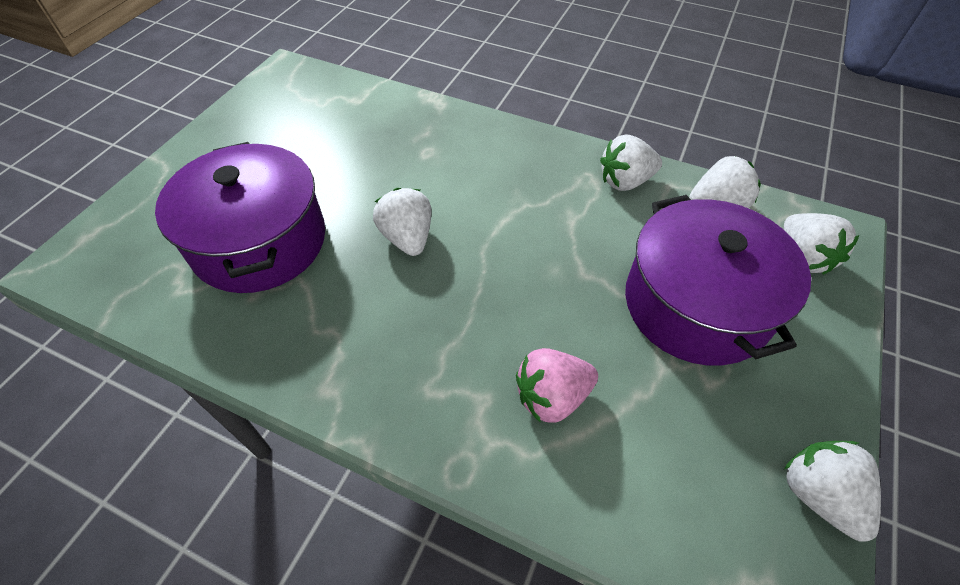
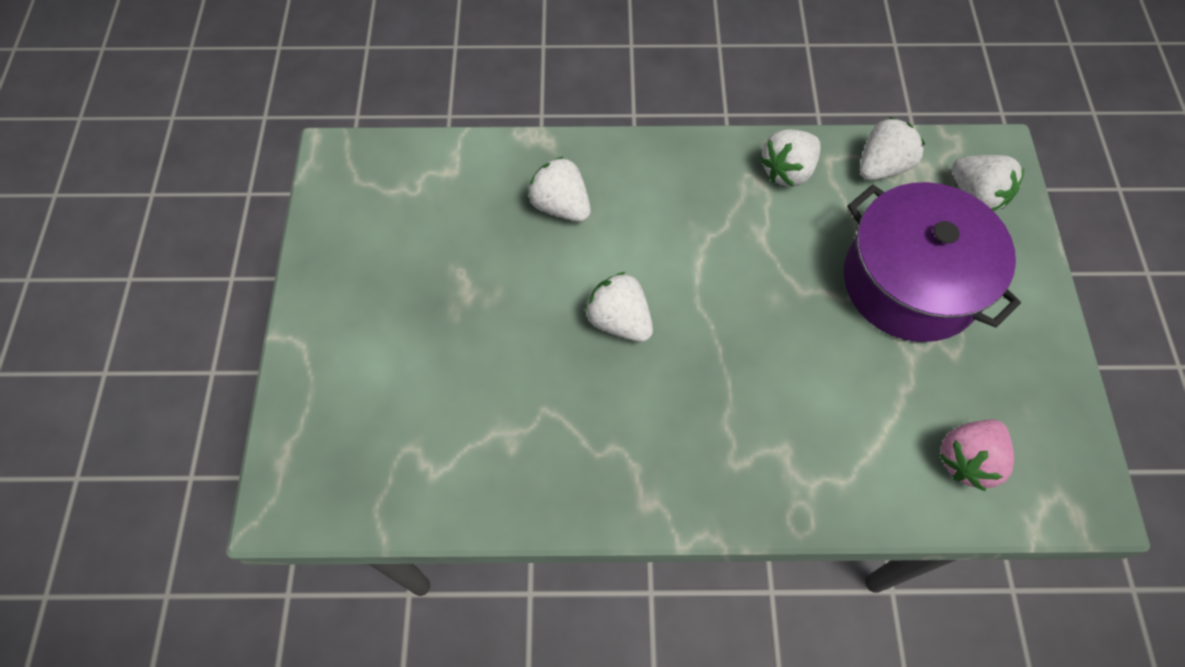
camera: 25 degrees left, 10 degrees up
(260, 242) = (475, 387): purple pot -> none
(552, 397) = (838, 423): pink strawberry -> pink strawberry (968, 460)
(818, 495) = (1067, 412): white strawberry -> white strawberry (561, 206)

